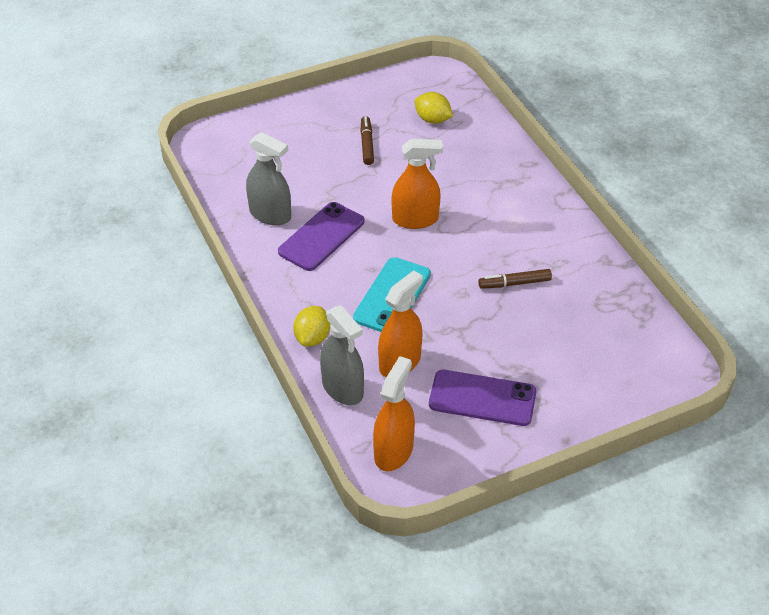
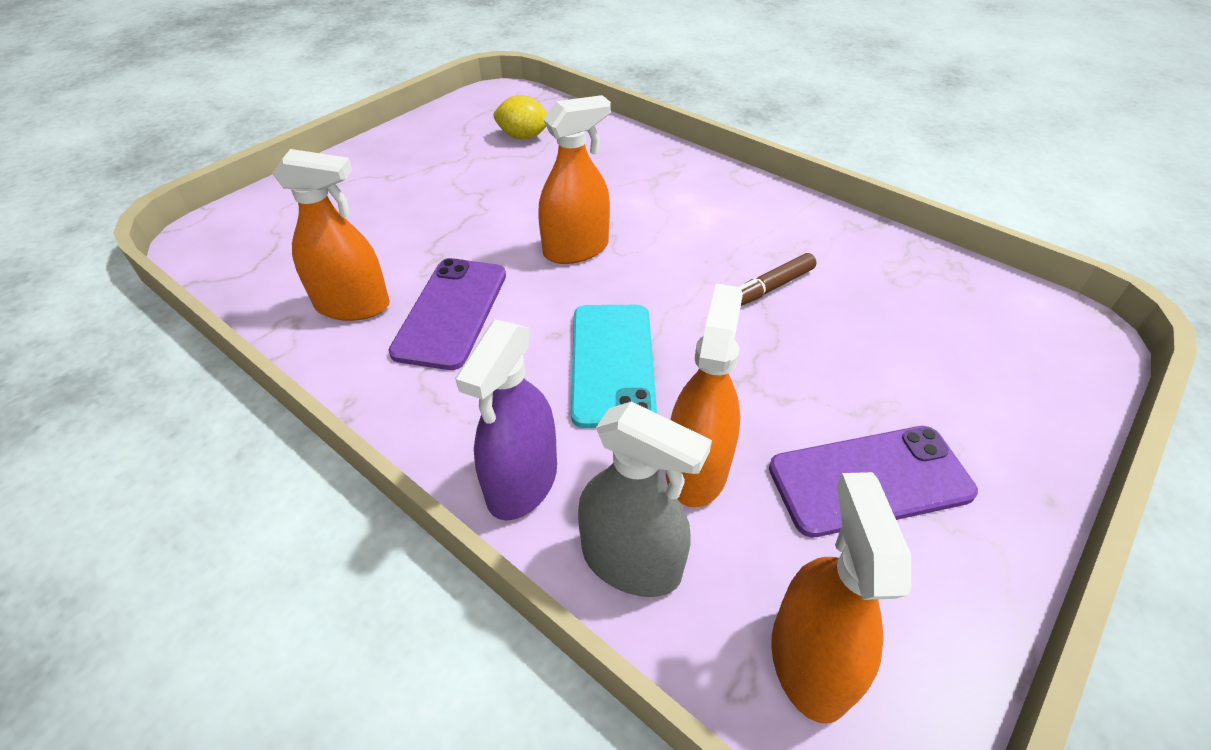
camera: 25 degrees left, 0 degrees up
(270, 214) = (352, 305): grey spray bottle -> orange spray bottle
(312, 338) = (522, 482): yellow lemon -> purple spray bottle
(367, 145) = (454, 182): brown marker -> none

